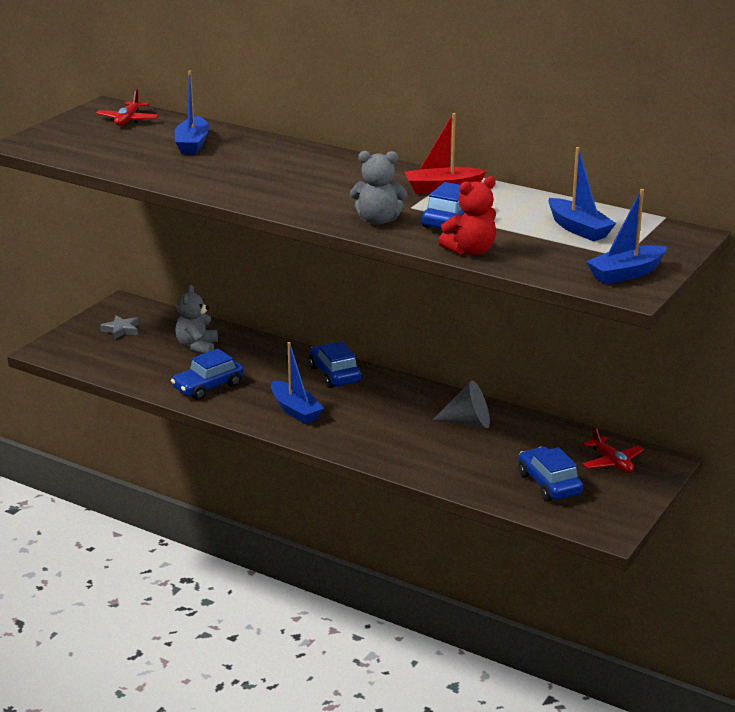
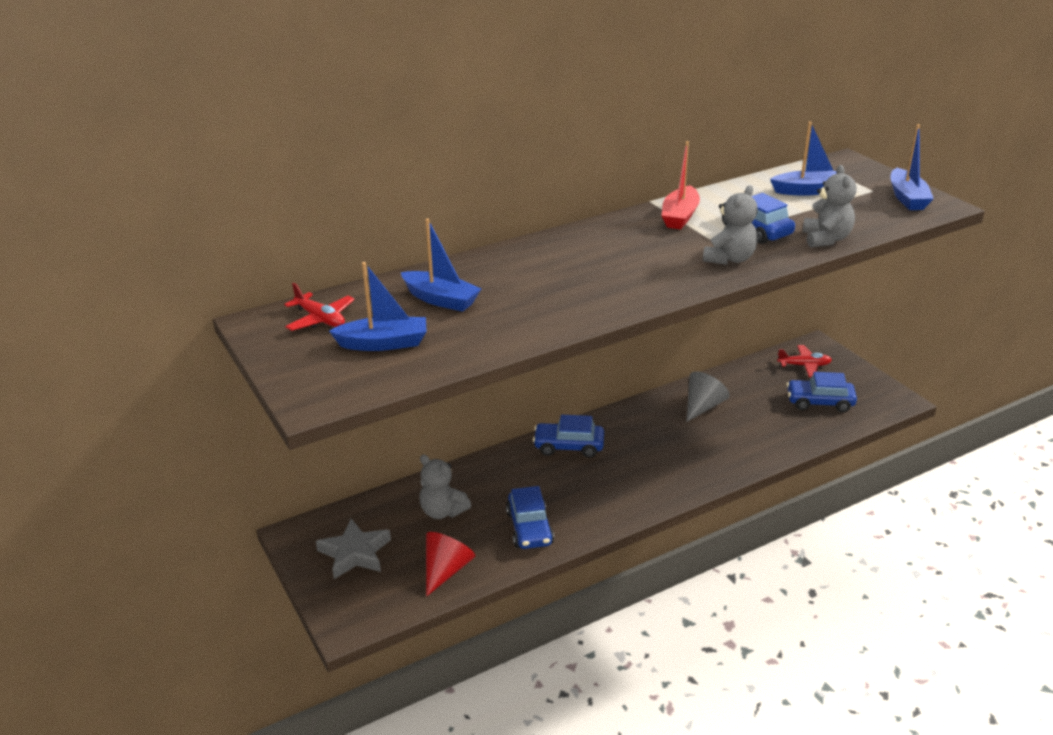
camera: 60 degrees left, 5 degrees up
(121, 330) = (355, 553): grey star -> grey star, size x1.59
(130, 368) = (446, 570): none -> red cone
(295, 410) = (616, 489): blue boat -> blue boat (384, 343)
(470, 251) = (826, 239): red teddy bear -> grey teddy bear

